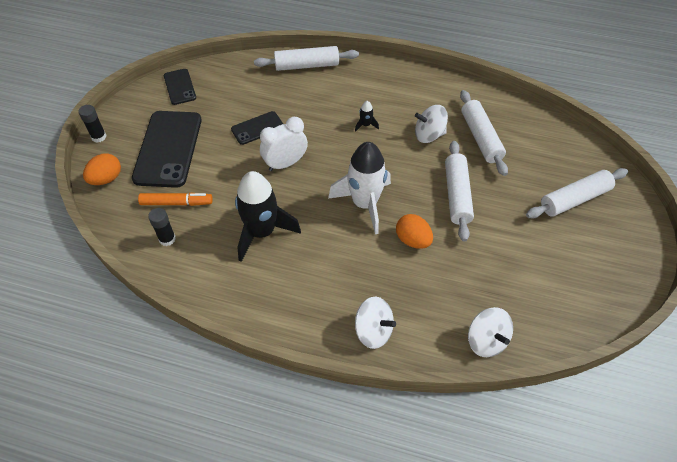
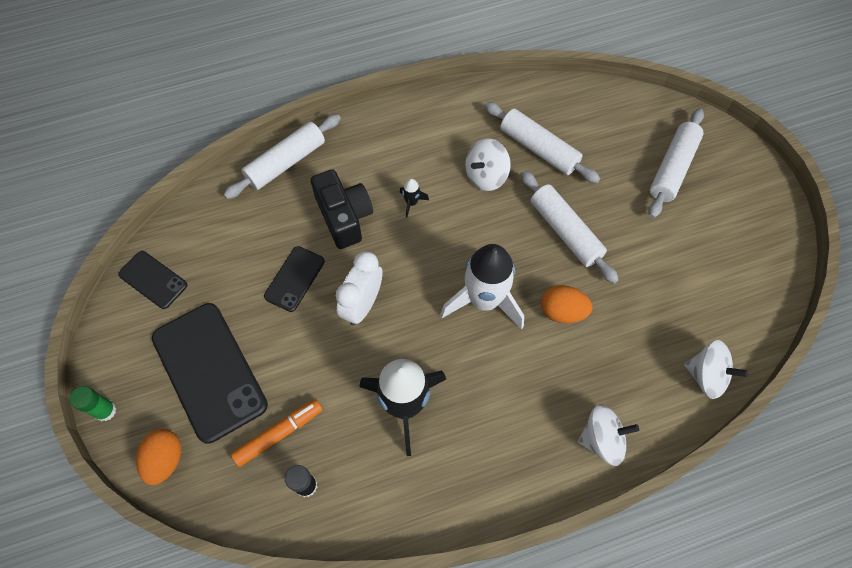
camera: 35 degrees left, 10 degrees up
(99, 137) = (105, 410): black glue stick -> green glue stick
(316, 111) = (344, 217): none -> black camera

